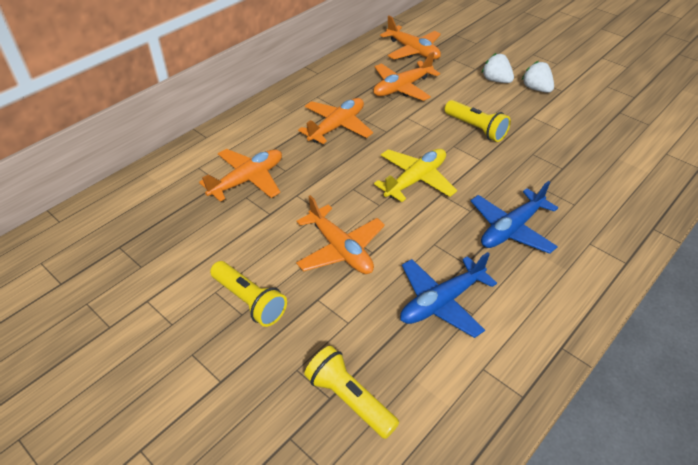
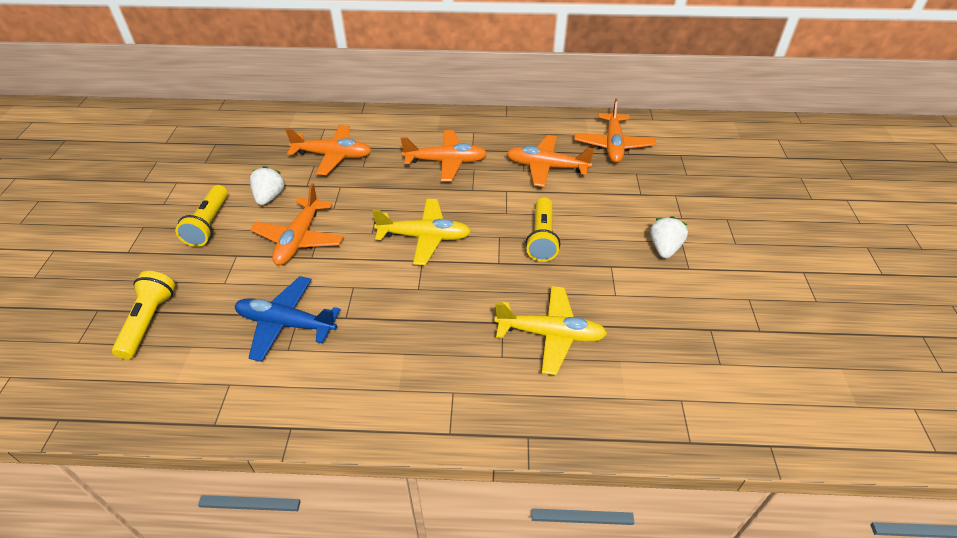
camera: 50 degrees right, 0 degrees up
(496, 80) = (639, 215): white strawberry -> white strawberry (269, 197)
(511, 229) = (419, 326): blue plane -> none
(572, 173) = (550, 334): none -> yellow plane

